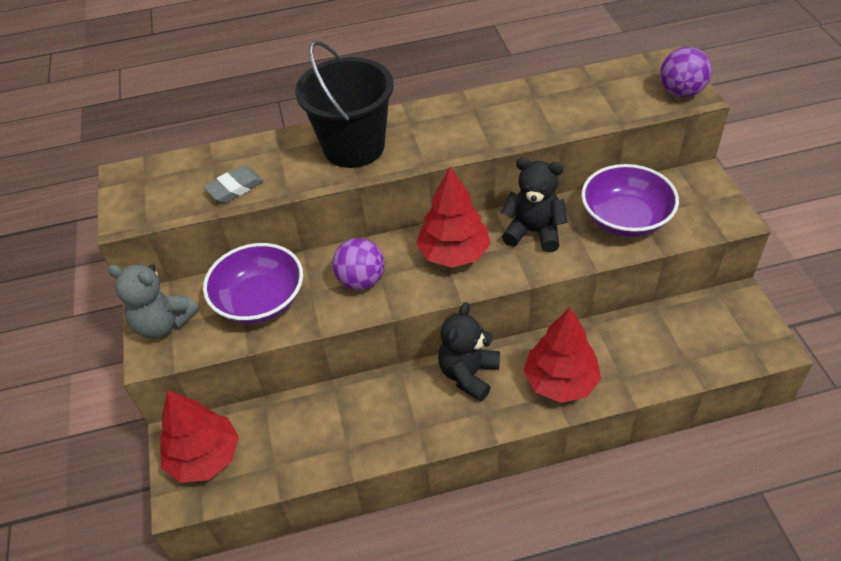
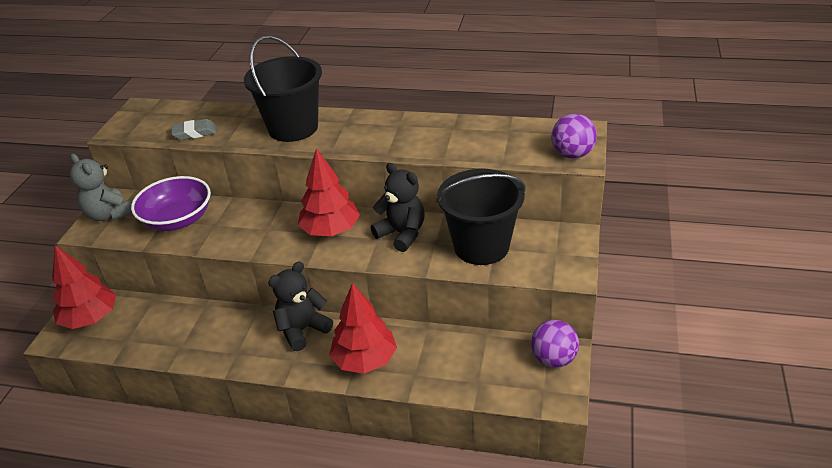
camera: 25 degrees right, 10 degrees down
(361, 281) = (252, 228): purple ball -> purple ball (553, 359)
(625, 219) = (481, 246): purple bowl -> black bucket

